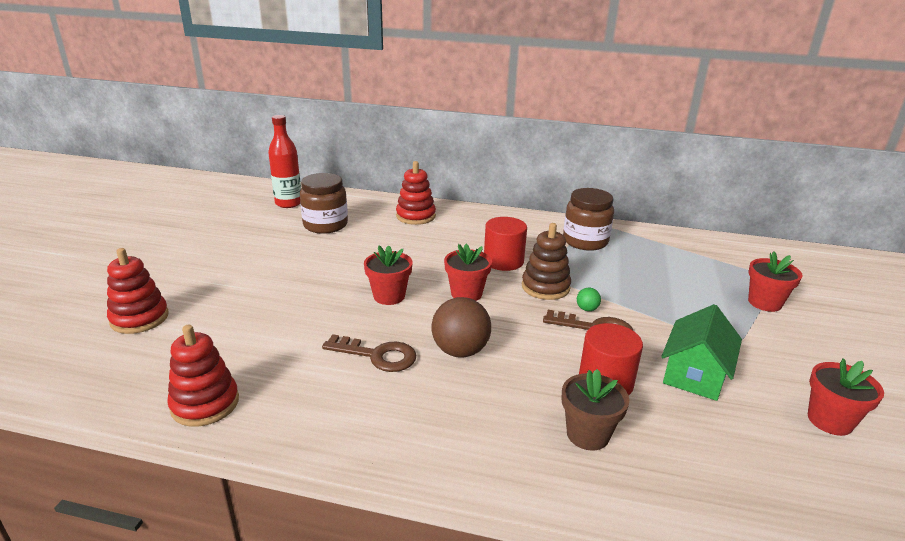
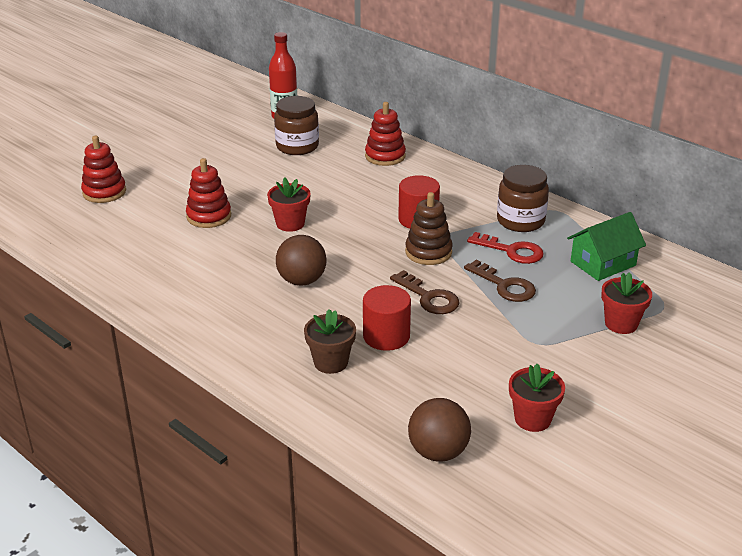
camera: 30 degrees right, 5 degrees up
(205, 404) = (105, 263): red stacking toy -> red stacking toy (209, 216)
(377, 355) = (239, 266): brown key -> brown key (504, 285)
(466, 294) = (354, 239): red flower pot -> none
(587, 309) = (442, 280): green ball -> none
(609, 267) = (511, 251): none -> red key
(695, 374) = (467, 354): green house -> green house (603, 263)
(811, 500) = (438, 452): none -> brown ball

